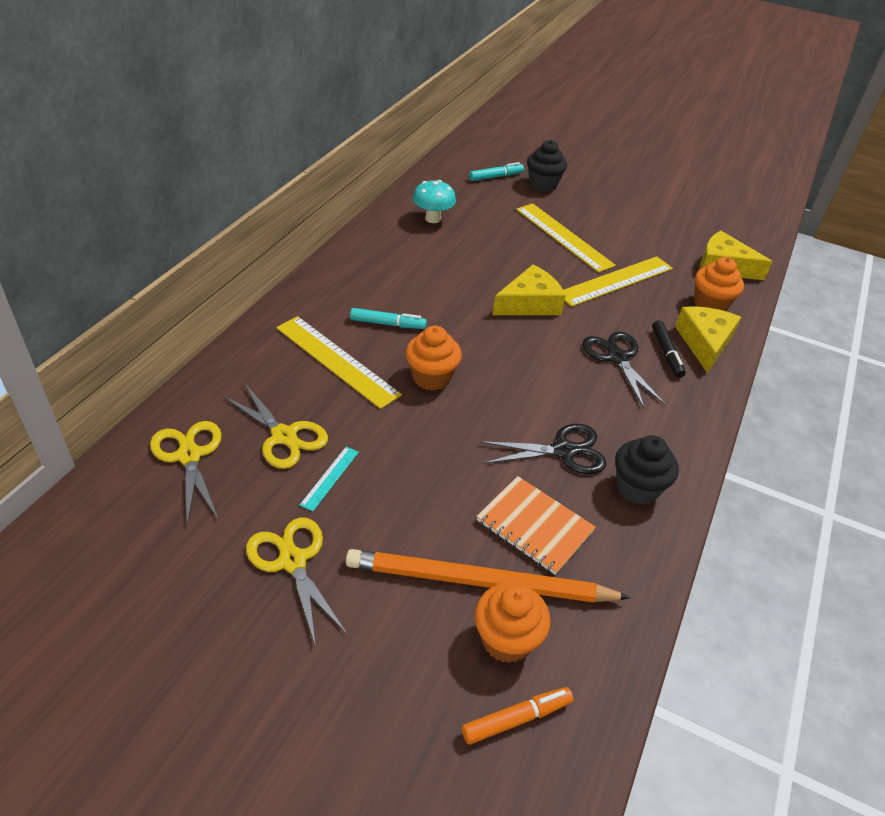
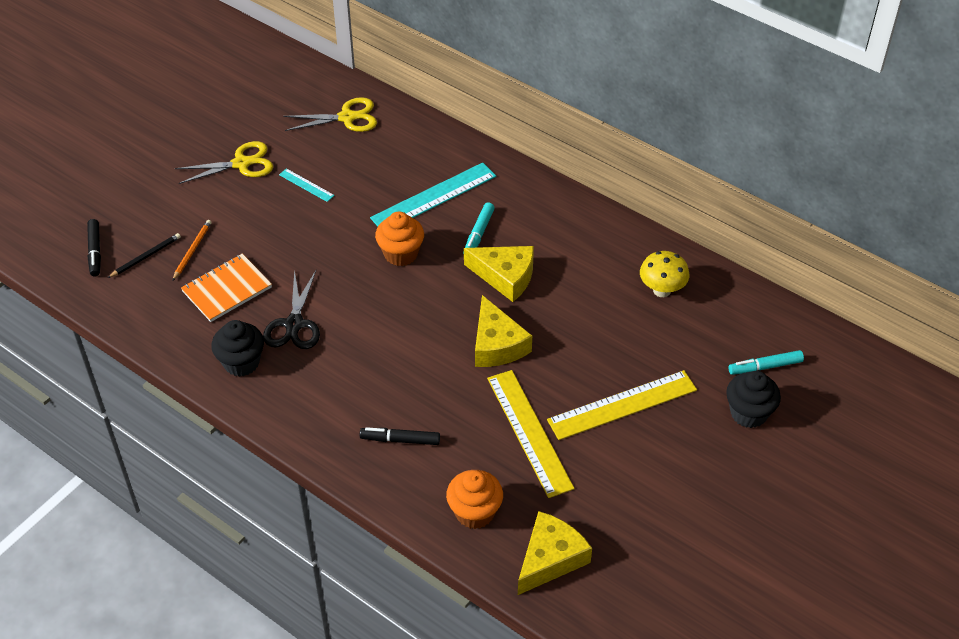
camera: 105 degrees right, 5 degrees up
(284, 436) = (354, 164): yellow scissors -> none
(336, 360) = (434, 197): yellow ruler -> turquoise ruler
(432, 219) = (662, 290): turquoise mushroom -> yellow mushroom
(479, 582) = (192, 250): orange pencil -> orange pencil, size x0.44
(496, 177) = (765, 367): turquoise marker -> turquoise marker turned 90 degrees clockwise
(506, 639) = (146, 256): orange cupcake -> black pencil
(516, 719) = (95, 251): orange marker -> black marker
(617, 357) = (401, 395): black scissors -> none
(704, 343) = (410, 481): yellow cheese -> yellow cheese (505, 276)

